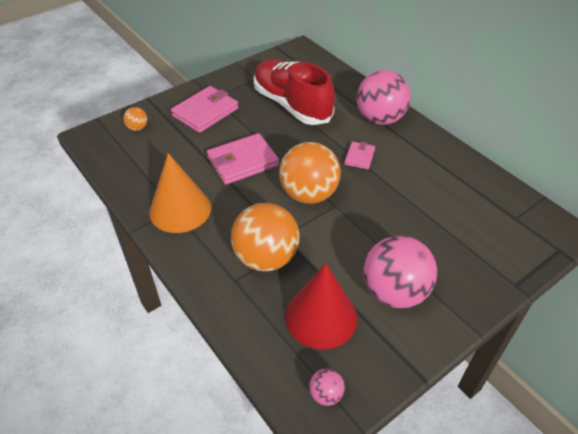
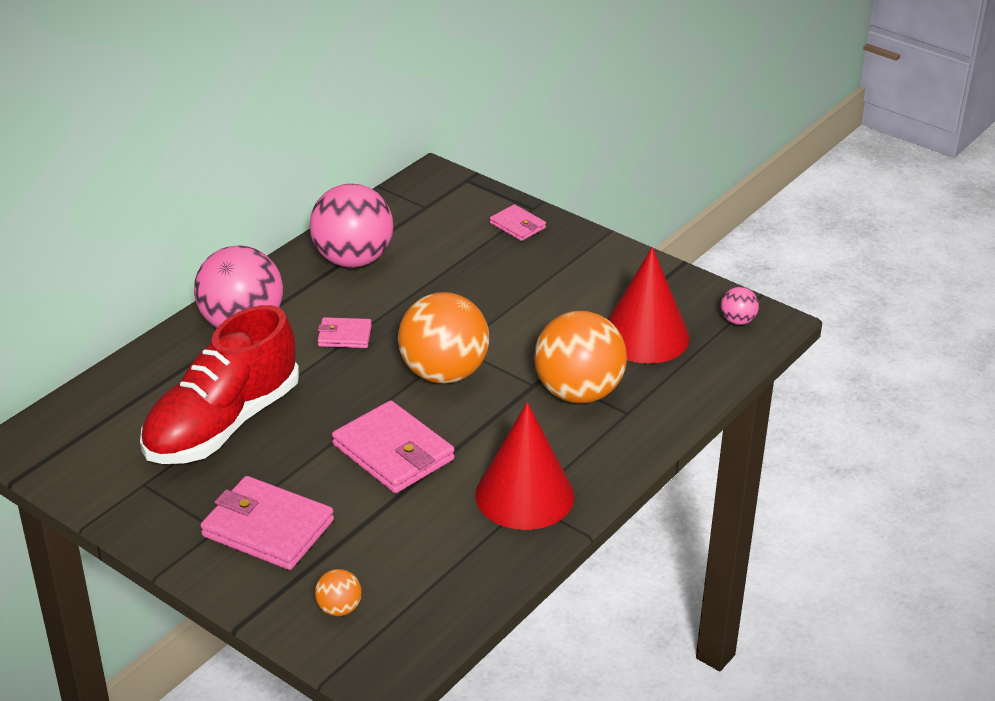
camera: 105 degrees left, 10 degrees down
(180, 209) = (524, 495): orange cone -> red cone
(394, 292) = (583, 287): pink ball -> pink ball (353, 260)
(488, 269) = (517, 225): none -> pink wallet

